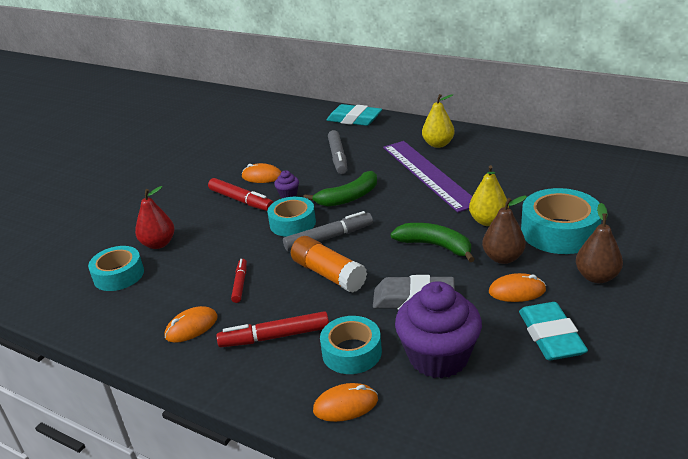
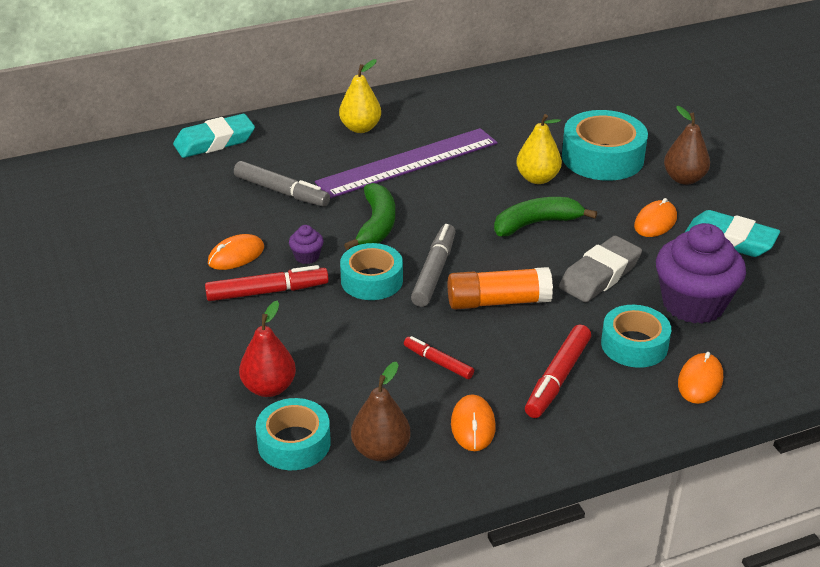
camera: 55 degrees left, 5 degrees up
(428, 174) = (408, 163): purple ruler -> purple ruler turned 45 degrees counterclockwise
(503, 258) = (602, 202): brown pear -> brown pear (381, 450)

